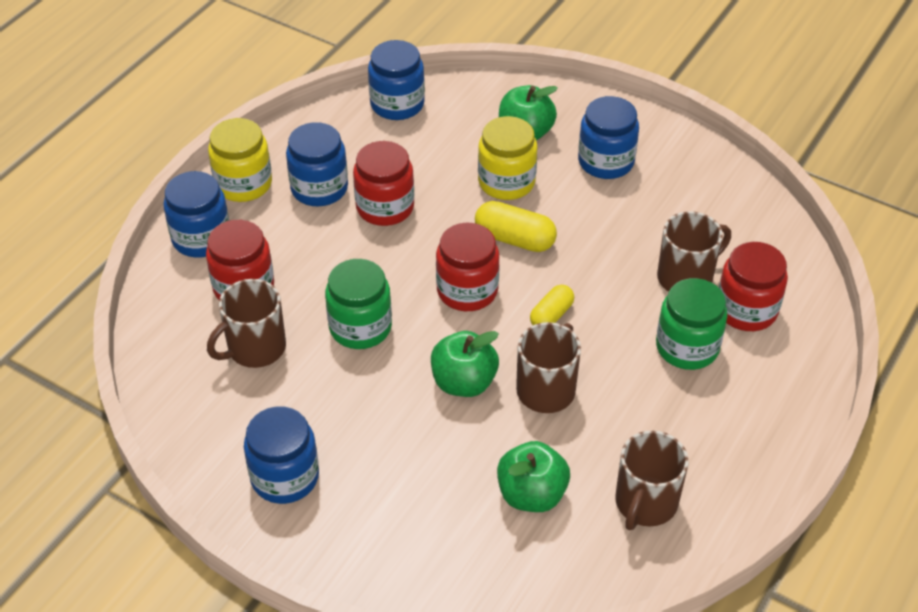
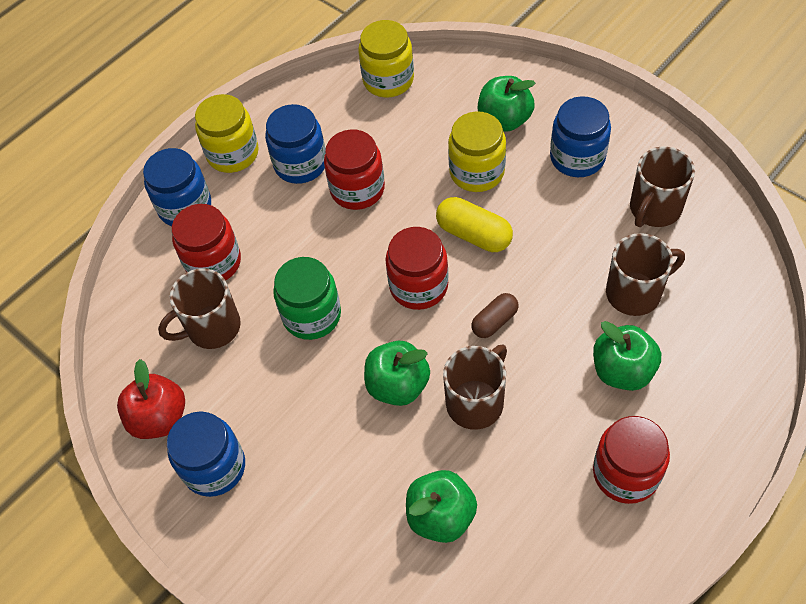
camera: 15 degrees right, 10 degrees up
(215, 438) = (159, 418): none -> red apple
(397, 104) = (388, 80): blue jar -> yellow jar
(551, 315) = (494, 321): yellow capsule -> brown capsule
(645, 503) = (550, 540): brown mug -> brown mug (654, 209)
(687, 347) = (622, 371): green jar -> green apple
(746, 310) = (689, 335): red jar -> red jar (626, 473)

